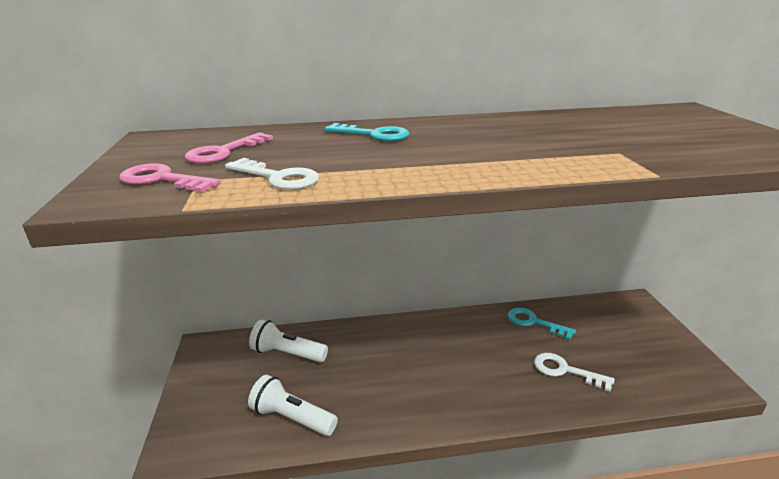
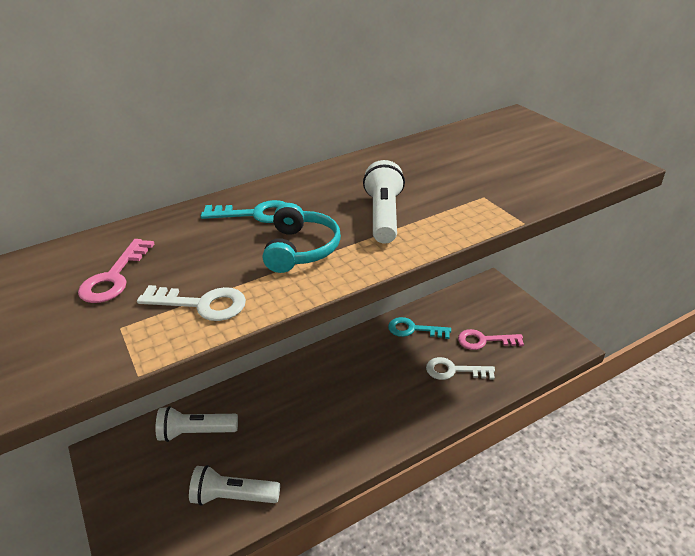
camera: 20 degrees left, 10 degrees up
(162, 179) = (80, 337): pink key -> pink key (484, 340)
(398, 159) = (301, 249): none -> turquoise headphones
(498, 151) = (384, 216): none -> white flashlight

